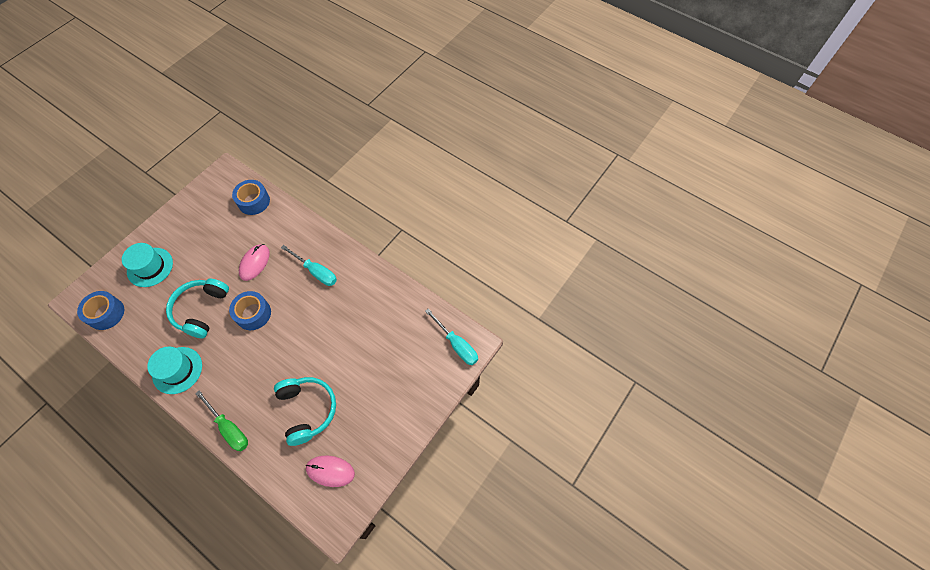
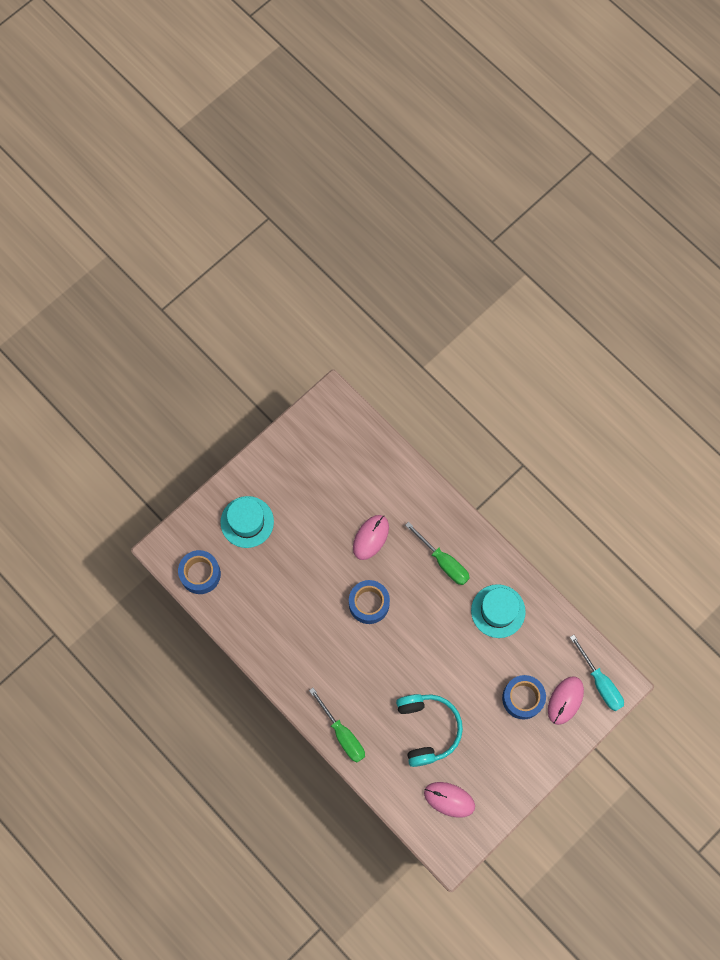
camera: 10 degrees right, 10 degrees up
(177, 370) = (284, 658): turquoise hat -> turquoise hat (498, 611)
(201, 310) = (309, 589): turquoise headphones -> none
(254, 201) = (370, 451): blue tape -> blue tape (522, 698)
(316, 271) = (443, 561): turquoise screwdriver -> green screwdriver
(428, 364) = (565, 700): none -> pink mouse

